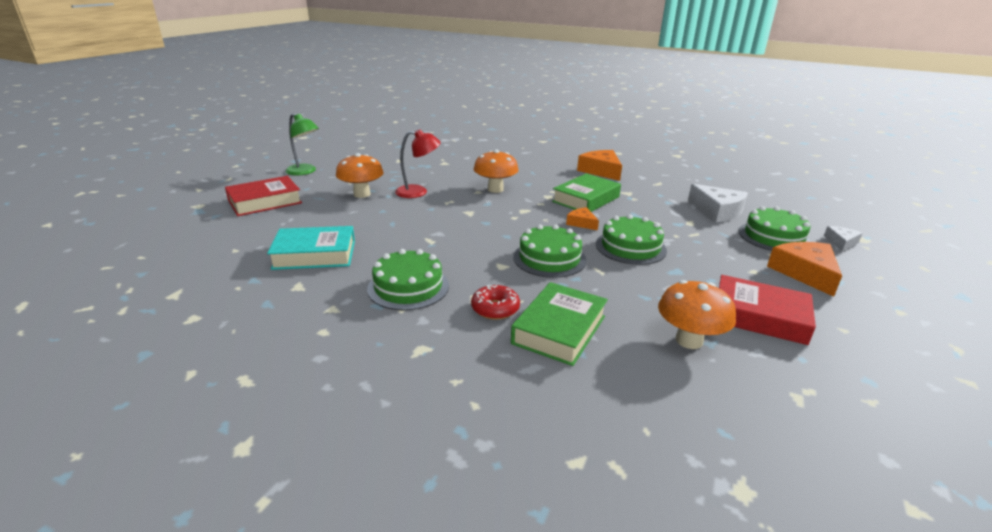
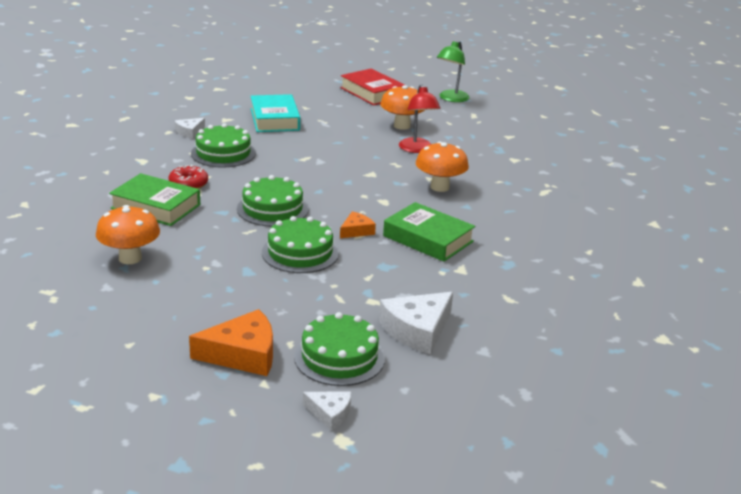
camera: 85 degrees right, 0 degrees up
(331, 313) = (189, 132): none -> white cheese
(601, 171) = (539, 259): orange cheese -> none
(759, 316) = (159, 301): red book -> none

